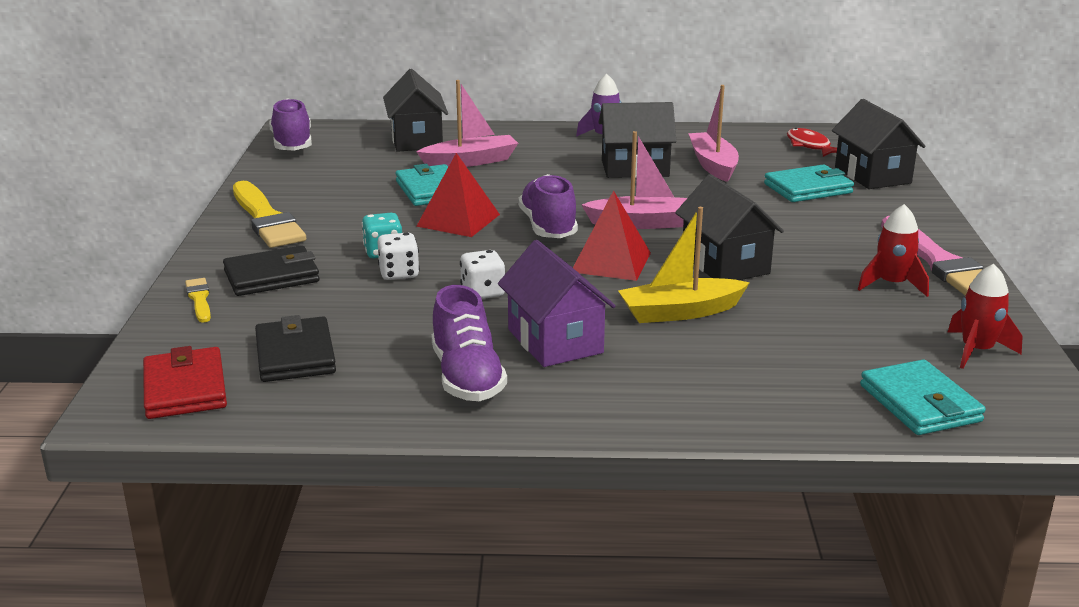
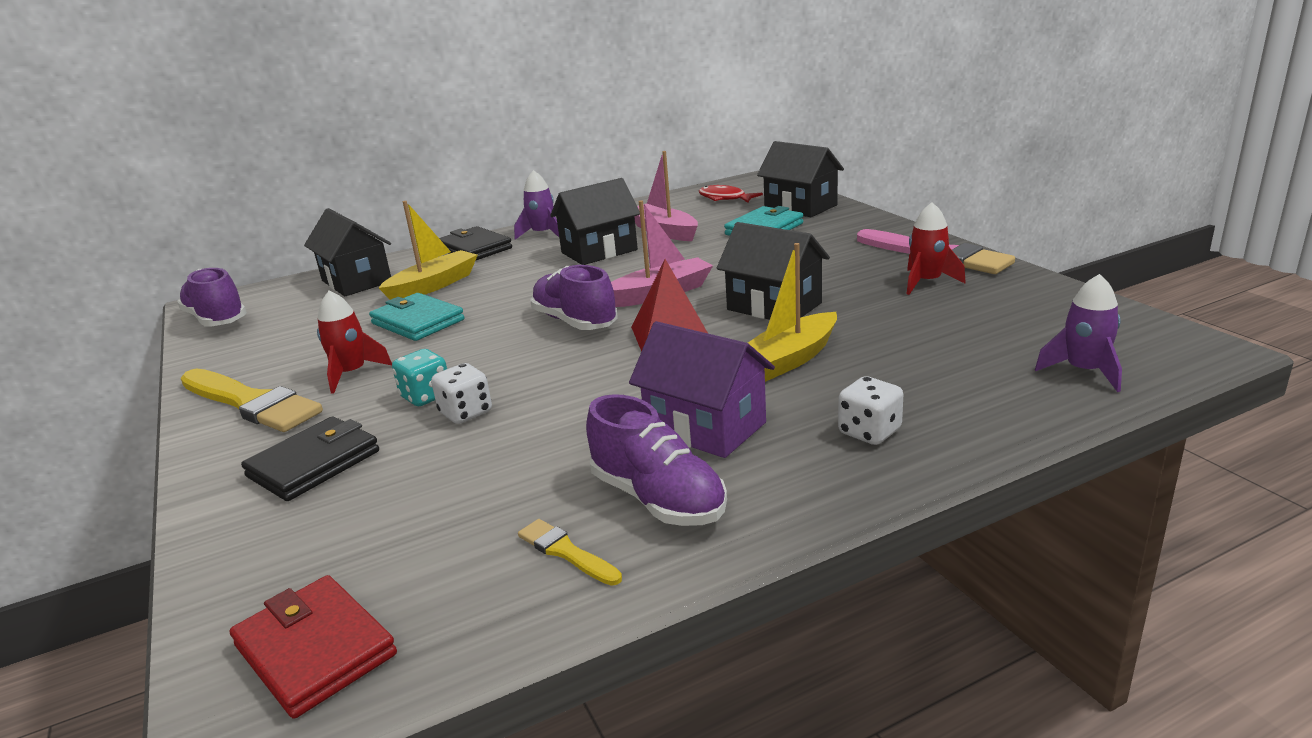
camera: 25 degrees left, 0 degrees up
(199, 299) = (239, 522): yellow brush -> yellow brush (566, 552)
(295, 355) = (429, 548): black wallet -> black wallet (474, 249)
(458, 220) = (476, 341): red pyramid -> none
(470, 161) = (433, 285): pink boat -> yellow boat
(483, 292) = (577, 403): white dice -> white dice (869, 432)
(920, 403) = (1084, 371): turquoise wallet -> purple rocket
(976, 351) = (1060, 313): red rocket -> red rocket (351, 374)

